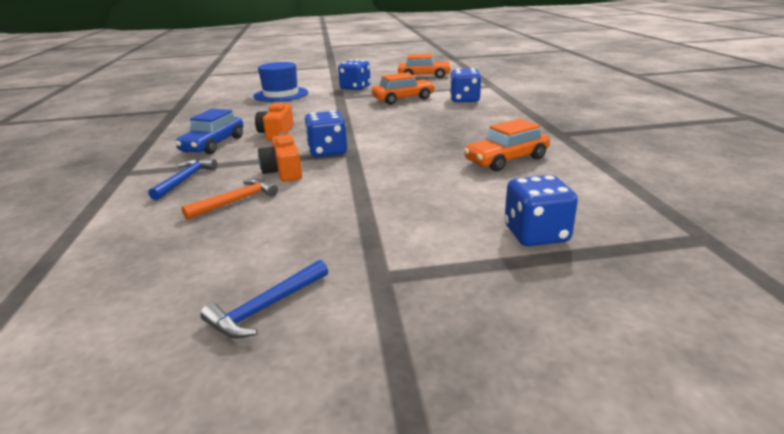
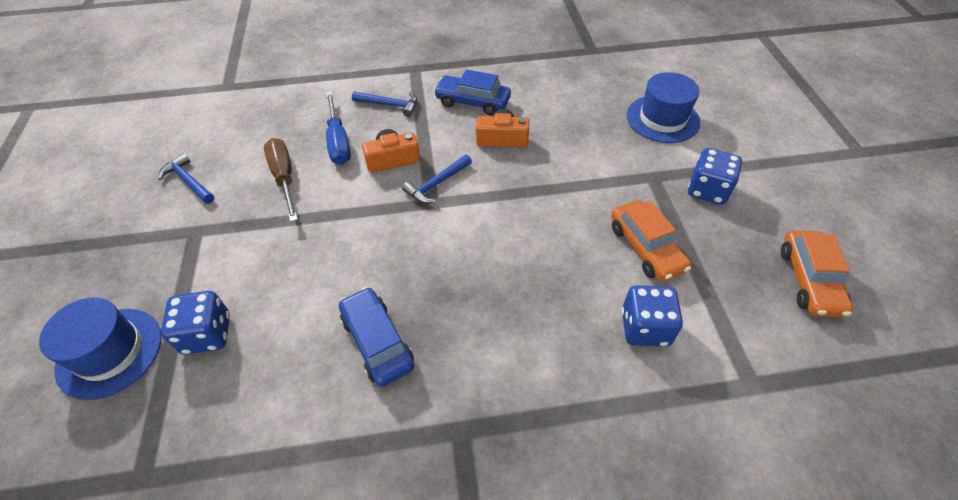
camera: 90 degrees right, 25 degrees up
(236, 201) = (338, 141): orange hammer -> blue screwdriver
(290, 226) = (284, 178): none -> brown screwdriver
(327, 151) = (437, 184): blue dice -> blue hammer
(506, 160) = (377, 342): orange car -> blue car
(597, 299) = (110, 352): none -> blue hat

